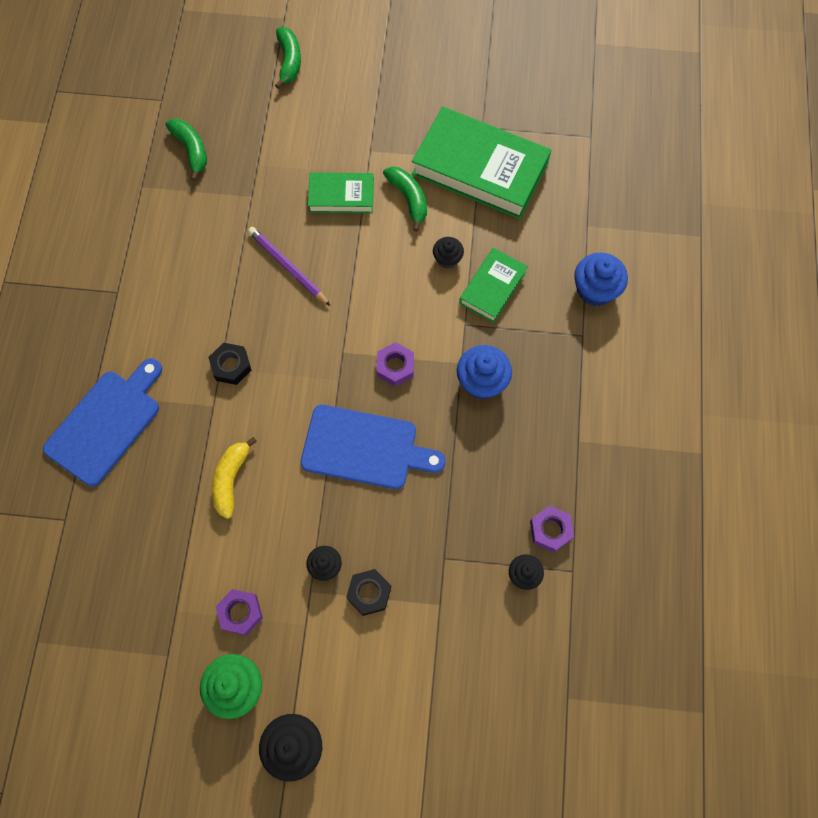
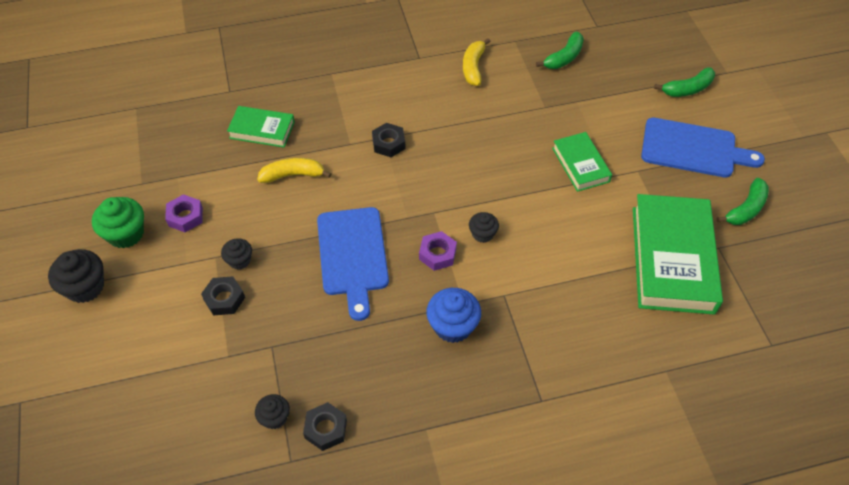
camera: 70 degrees right, 15 degrees down
(106, 423) = (311, 88): blue cutting board -> blue cutting board (693, 149)
(160, 242) = (473, 67): none -> yellow banana
(288, 267) = (493, 151): purple pencil -> none
(409, 199) = (606, 213): green banana -> green banana (746, 209)
(447, 259) = (563, 261): black cupcake -> black cupcake (482, 234)
(492, 287) = (552, 306): green book -> green book (262, 130)
(550, 530) = (326, 429): purple nut -> black nut
(595, 290) = (598, 398): blue cupcake -> none

